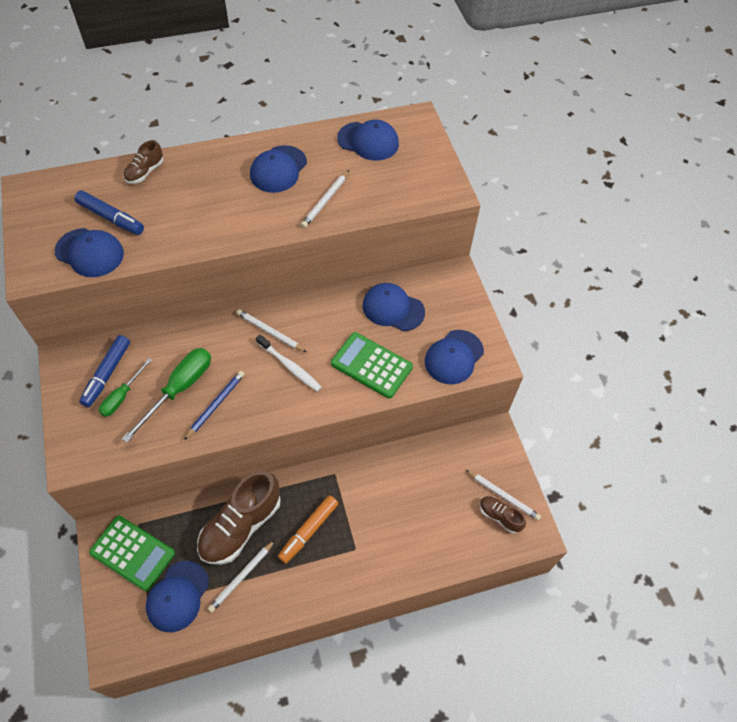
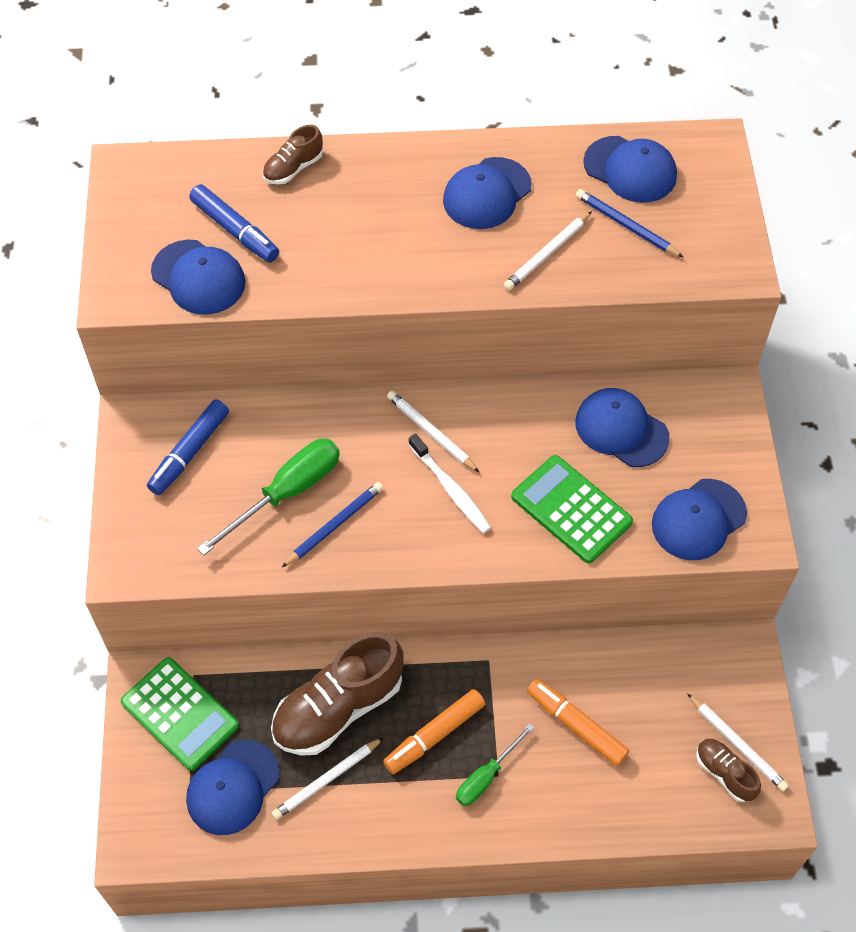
camera: 15 degrees right, 0 degrees up
(122, 396) = (205, 488): green screwdriver -> green screwdriver (486, 776)
(373, 176) = (626, 226): none -> blue pencil
(399, 505) = (576, 725): none -> orange marker

